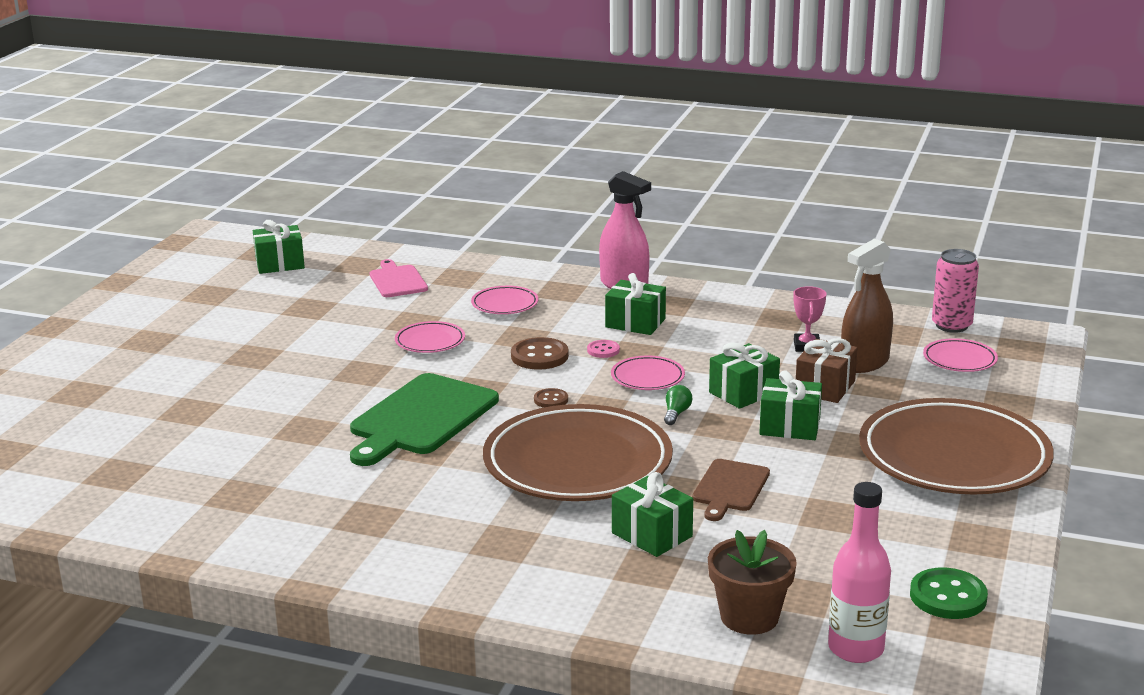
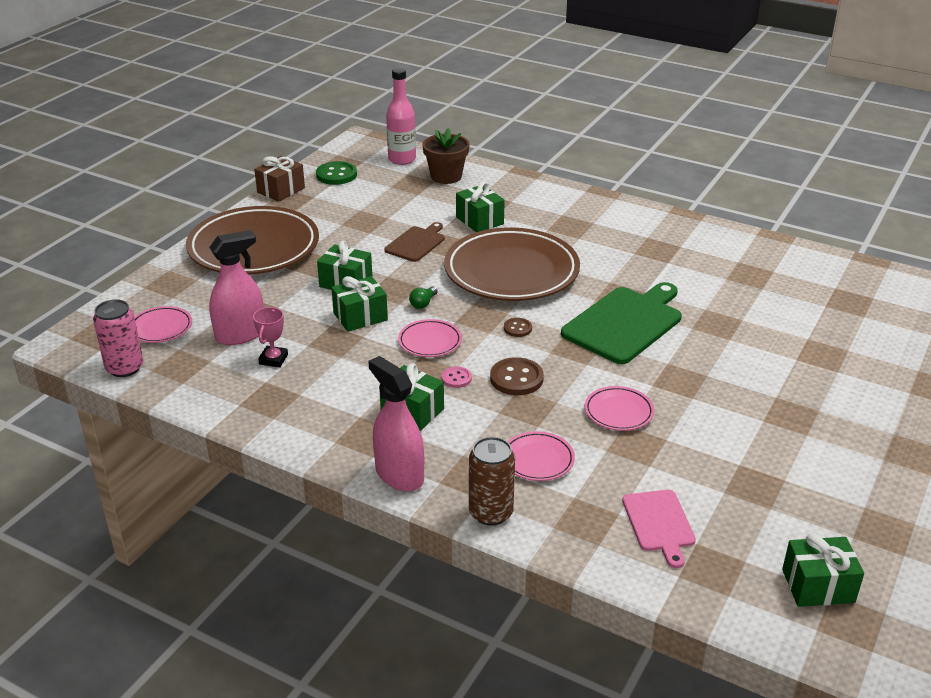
camera: 170 degrees left, 10 degrees up
(537, 273) = (491, 513): none -> brown can
(825, 387) = (293, 314): brown gift -> brown gift (281, 190)
(864, 363) = (240, 334): brown spray bottle -> pink spray bottle

